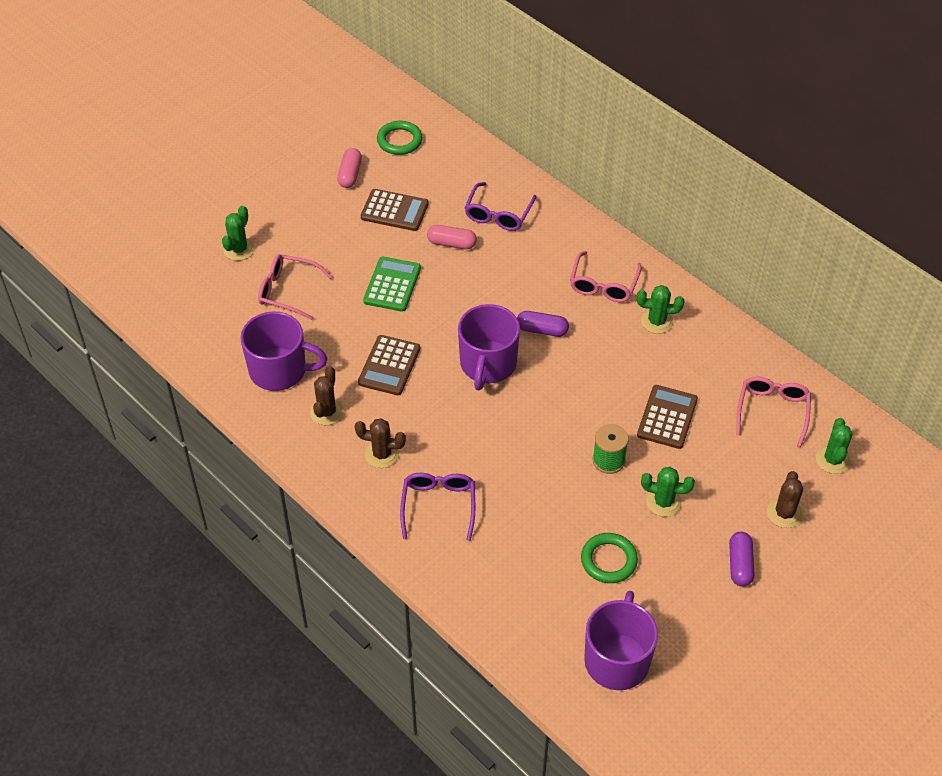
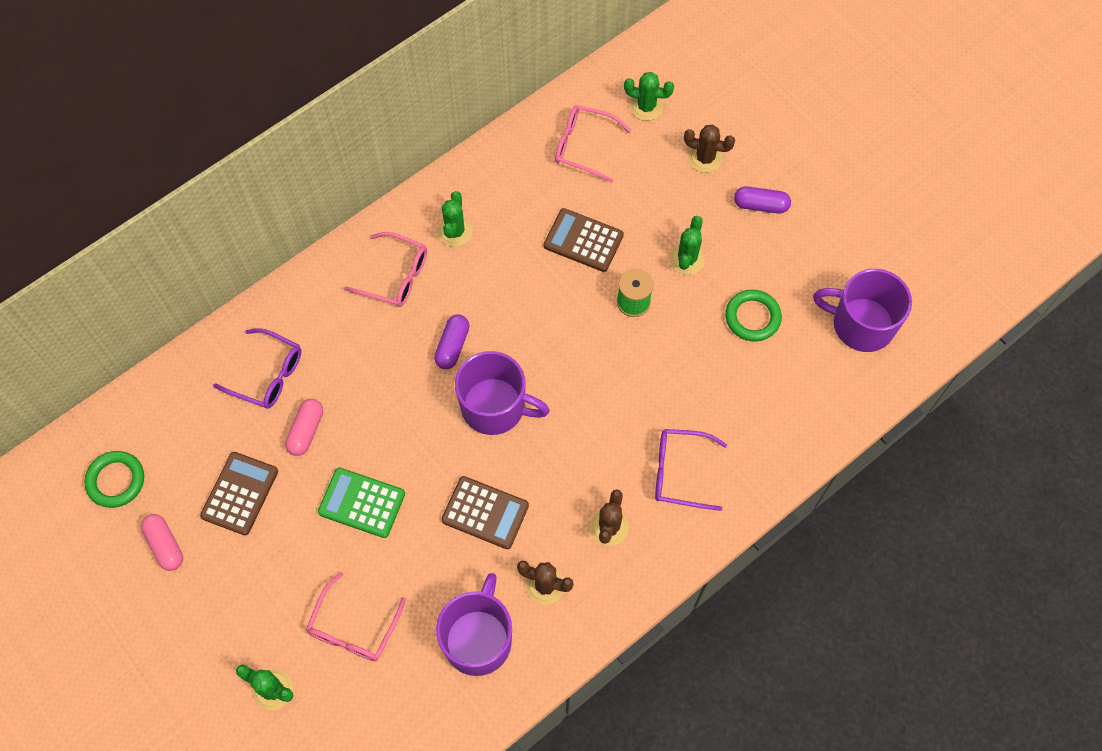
camera: 85 degrees left, 15 degrees up
(350, 174) = (165, 545): pink capsule -> pink capsule turned 45 degrees clockwise

